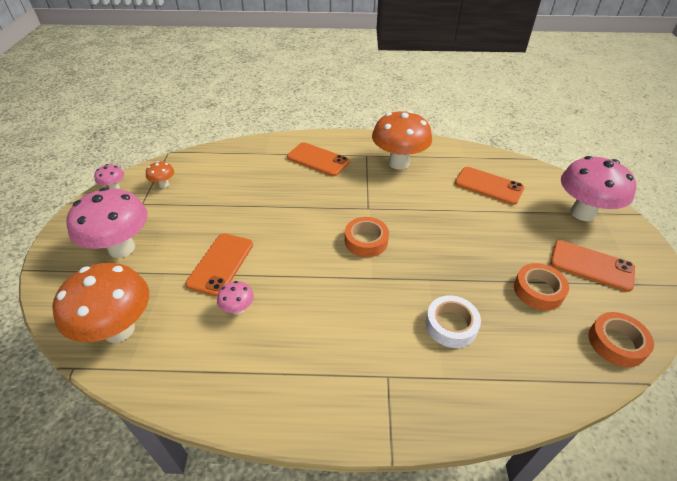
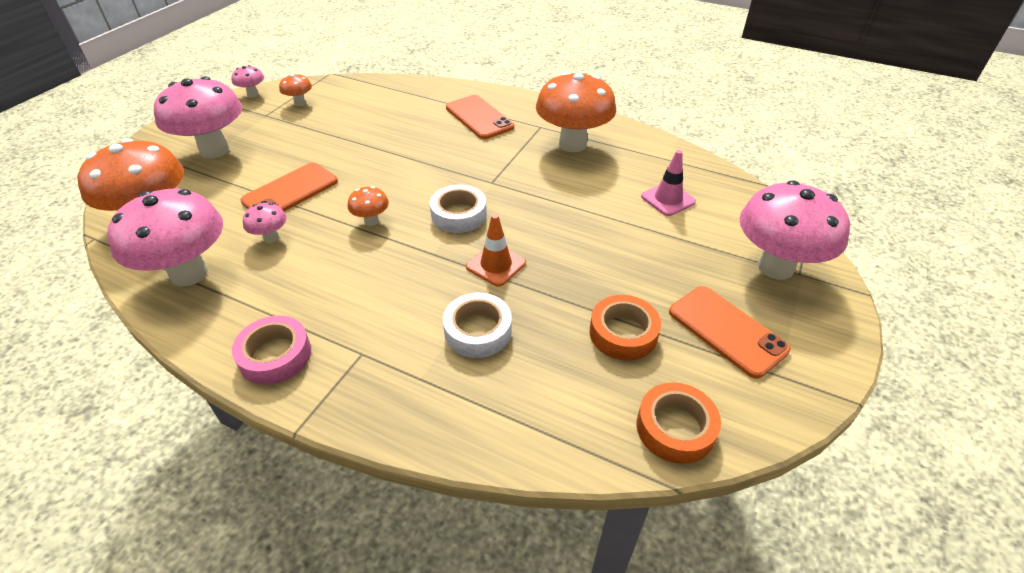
camera: 25 degrees right, 0 degrees up
(193, 366) = (189, 273): none -> pink mushroom
(306, 267) = (371, 221): none -> orange mushroom
(325, 406) = (275, 355): none -> pink tape
(366, 241) = (459, 215): orange tape -> white tape
(422, 271) = (496, 265): none -> orange traffic cone
(488, 186) = (668, 199): orange phone -> pink traffic cone

